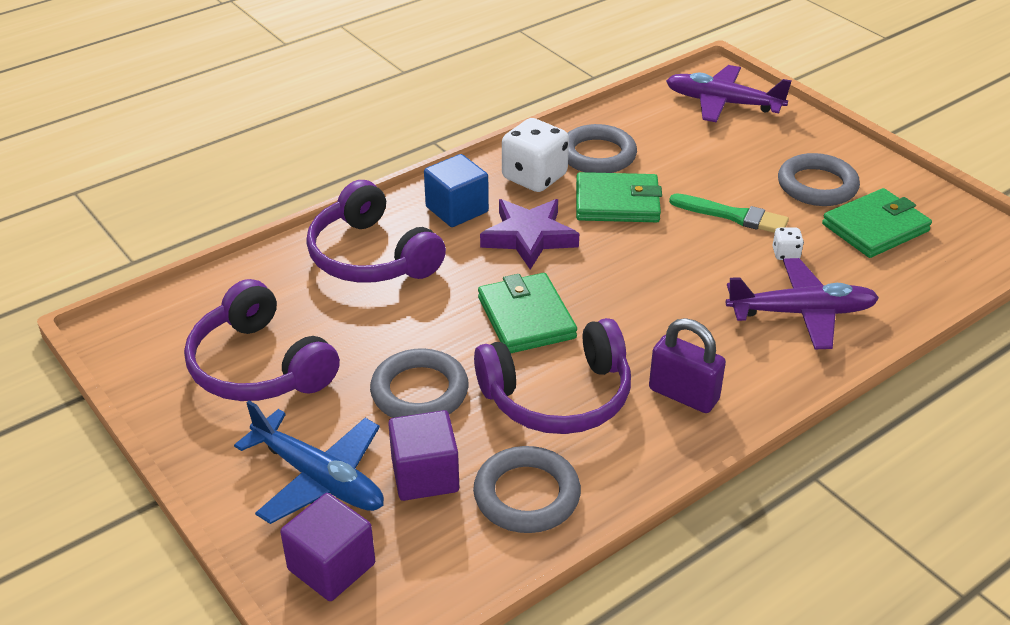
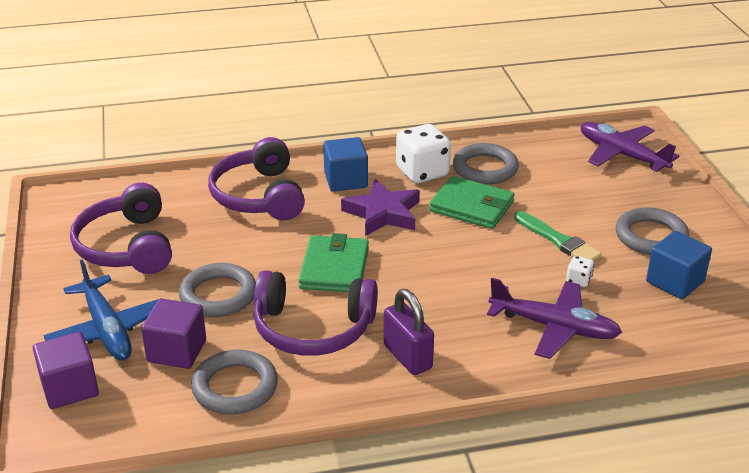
camera: 25 degrees right, 5 degrees down
(875, 227) = (675, 282): green wallet -> blue cube

